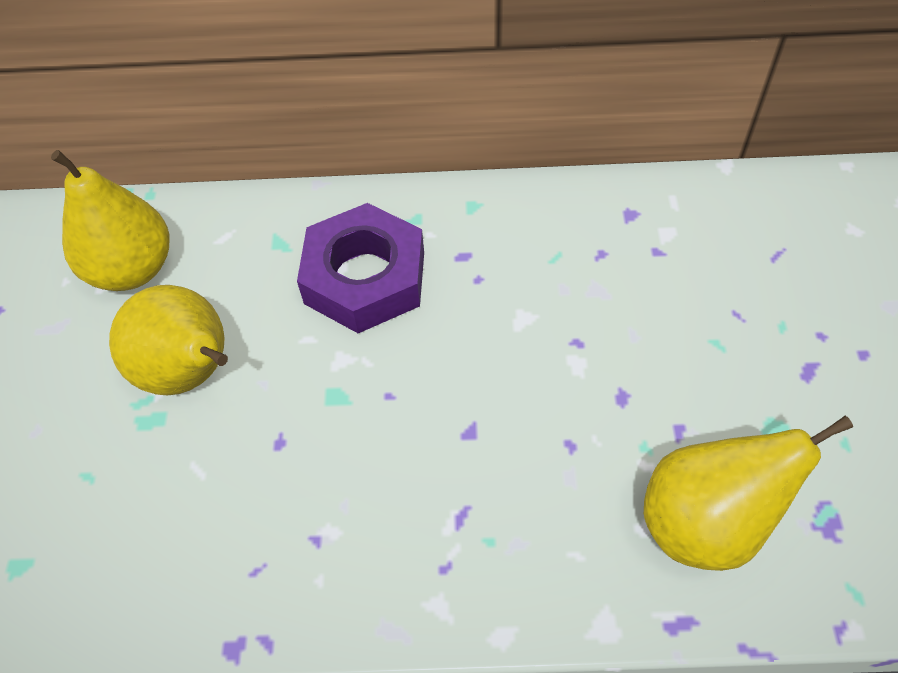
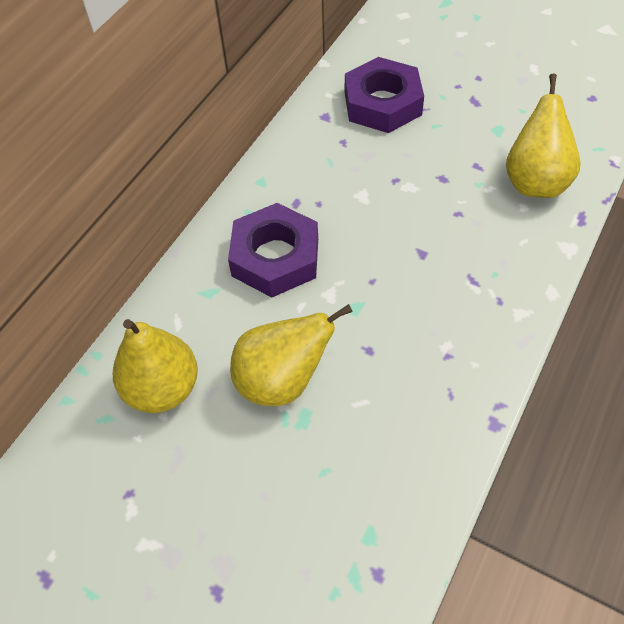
camera: 60 degrees left, 0 degrees up
(706, 263) = (382, 103): none -> purple nut

